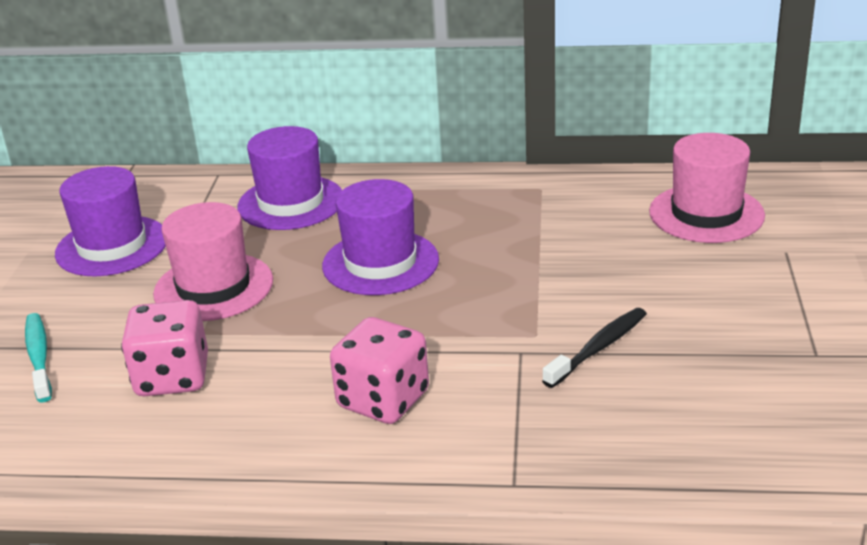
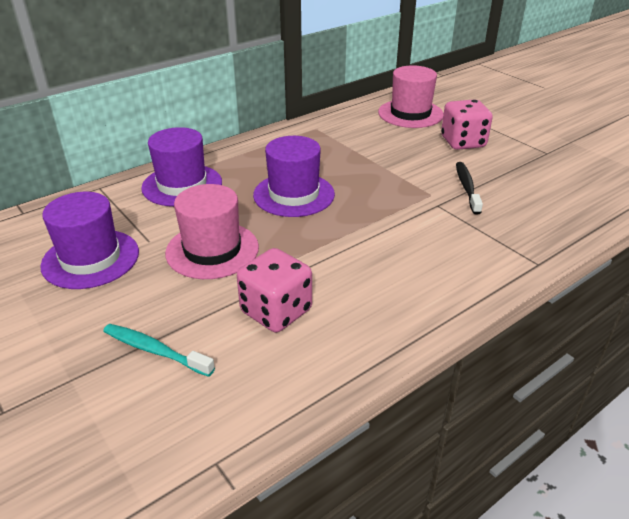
camera: 45 degrees left, 5 degrees up
(383, 400) = (415, 259): pink dice -> pink dice (463, 142)

